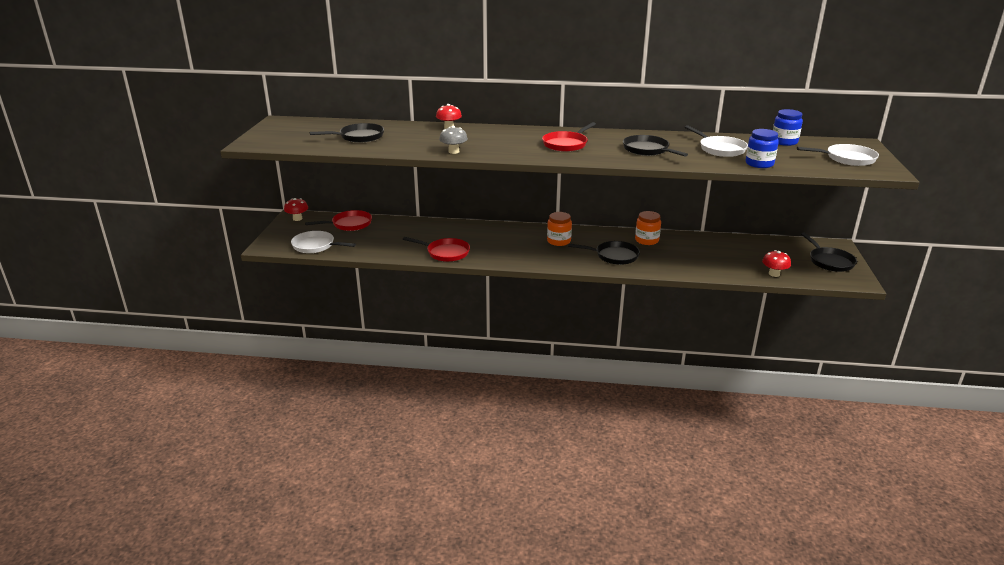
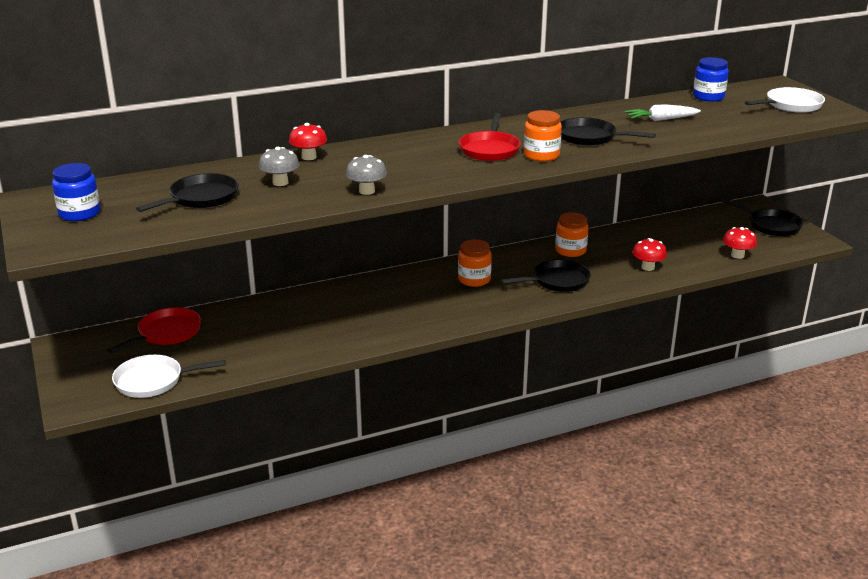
camera: 30 degrees left, 0 degrees up
(297, 218) = (73, 347): red mushroom -> red mushroom (648, 267)
(412, 137) = (280, 182): none -> grey mushroom
(445, 253) = (351, 336): red pan -> none
(595, 154) = (541, 155): none -> orange jar
(720, 149) = (660, 119): white pan -> white carrot
(759, 164) = (722, 130): blue jar -> blue jar (79, 213)

